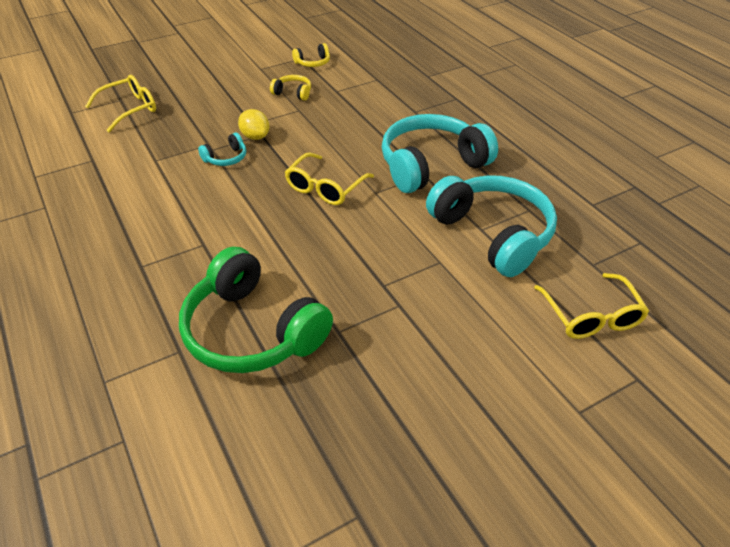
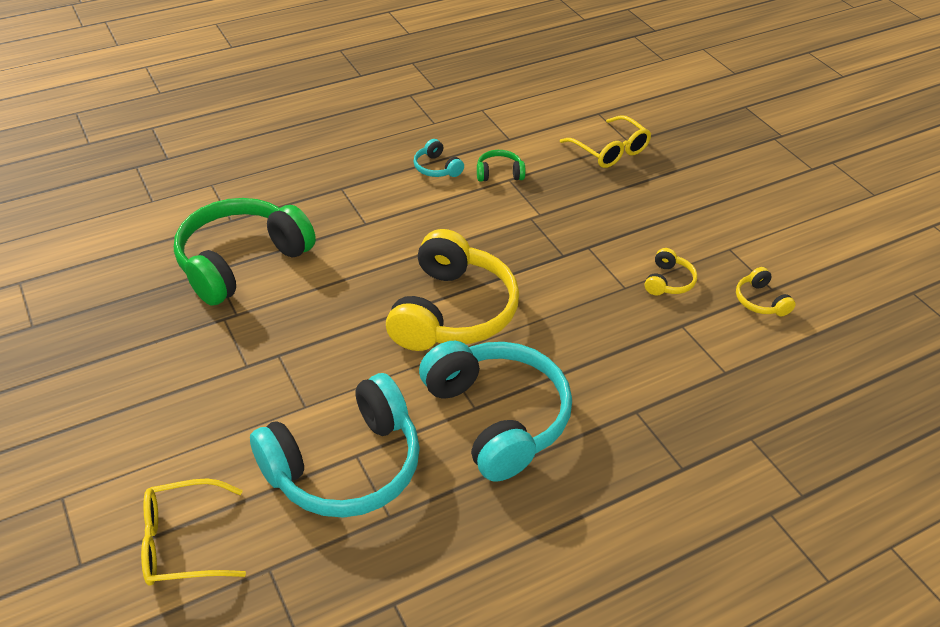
camera: 90 degrees right, 0 degrees up
(145, 165) = (499, 173): none -> green headphones
(226, 158) = (513, 229): turquoise headphones -> turquoise headphones (436, 168)
(255, 137) = (558, 250): yellow lemon -> none
(325, 188) = (452, 311): yellow glasses -> yellow headphones

